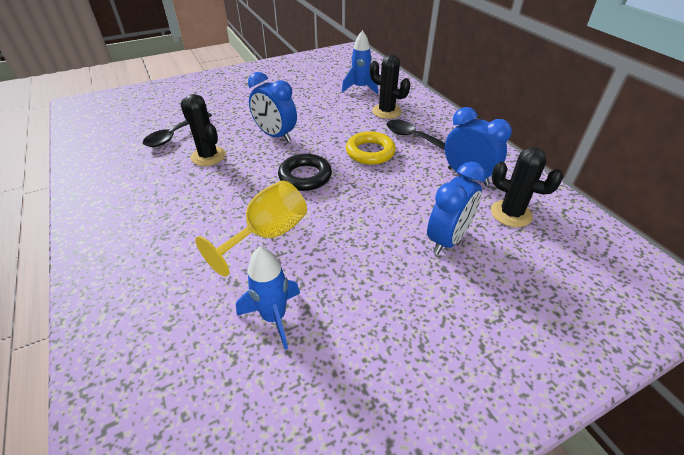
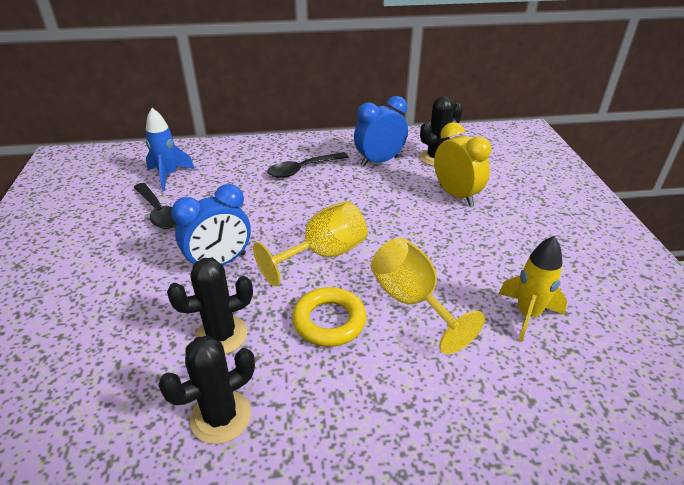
camera: 70 degrees left, 5 degrees down
(175, 135) = (128, 371): black spoon -> black spoon (159, 212)
(274, 317) = (527, 315): blue rocket -> yellow rocket
(305, 176) = (323, 255): black ring -> yellow goblet
(370, 152) = (307, 201): yellow ring -> yellow ring (329, 321)
(386, 111) = (238, 172): black cactus -> black cactus (221, 417)
(447, 239) = (456, 195): blue clock -> yellow clock

